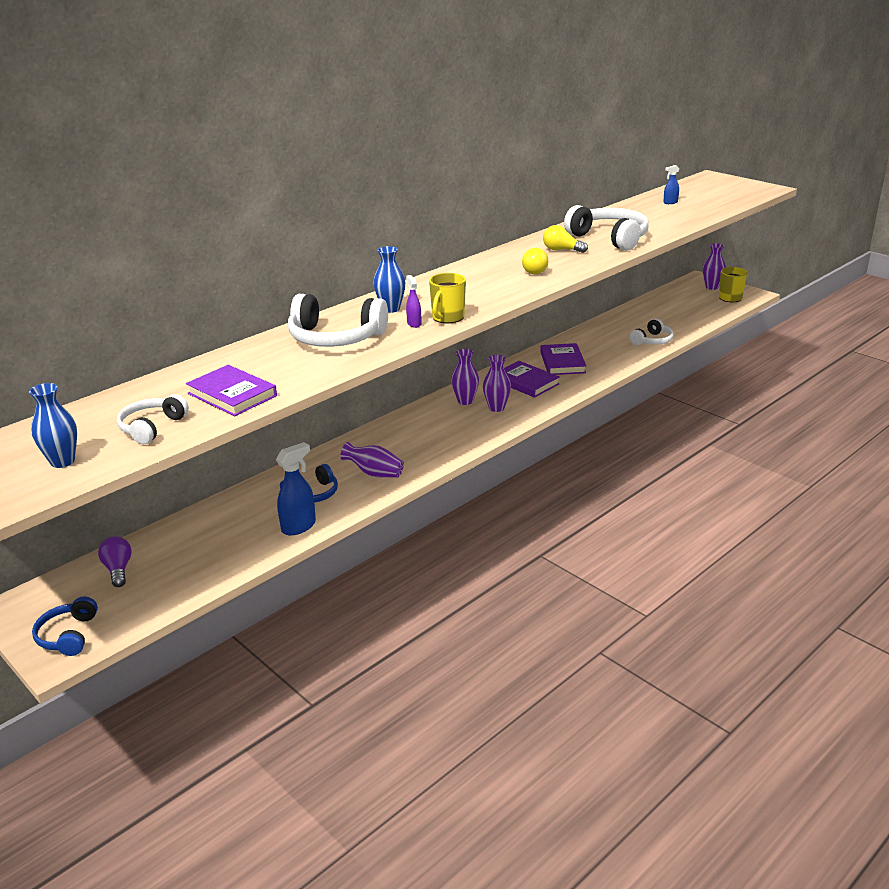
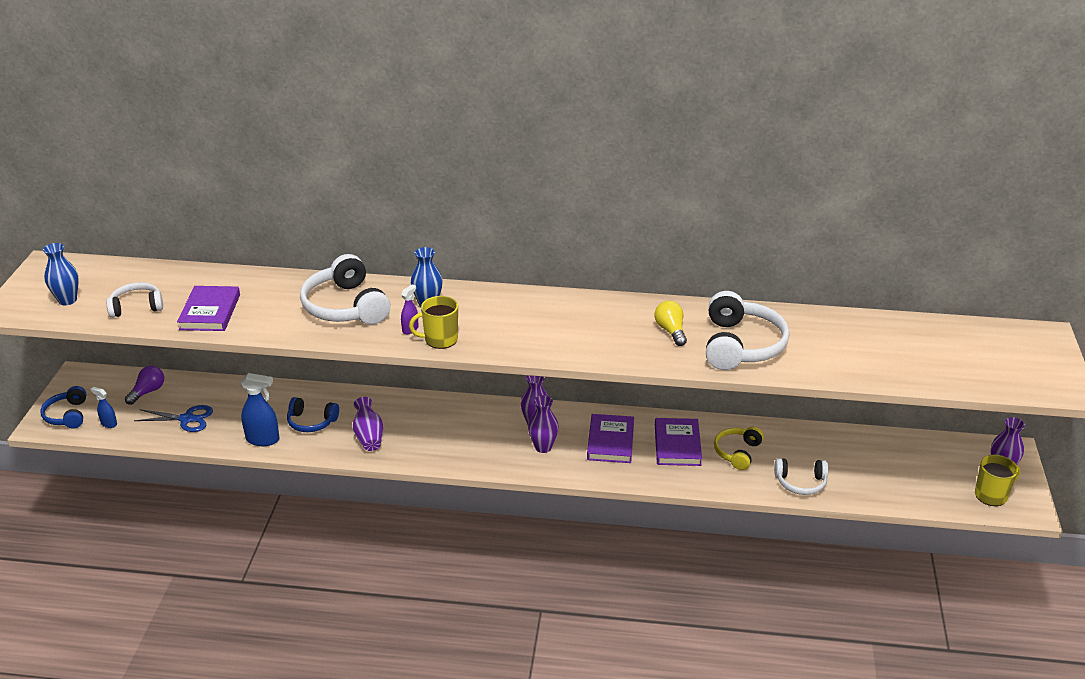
camera: 50 degrees right, 5 degrees up
(68, 635) = (67, 415): blue headphones -> blue headphones turned 60 degrees counterclockwise
(201, 559) = (187, 419): none -> blue scissors
(535, 270) = (599, 338): yellow light bulb -> none
(562, 362) = (677, 445): purple book -> purple book turned 45 degrees counterclockwise
(597, 347) = (737, 452): none -> yellow headphones
(670, 202) = (907, 341): blue spray bottle -> blue spray bottle (109, 424)

